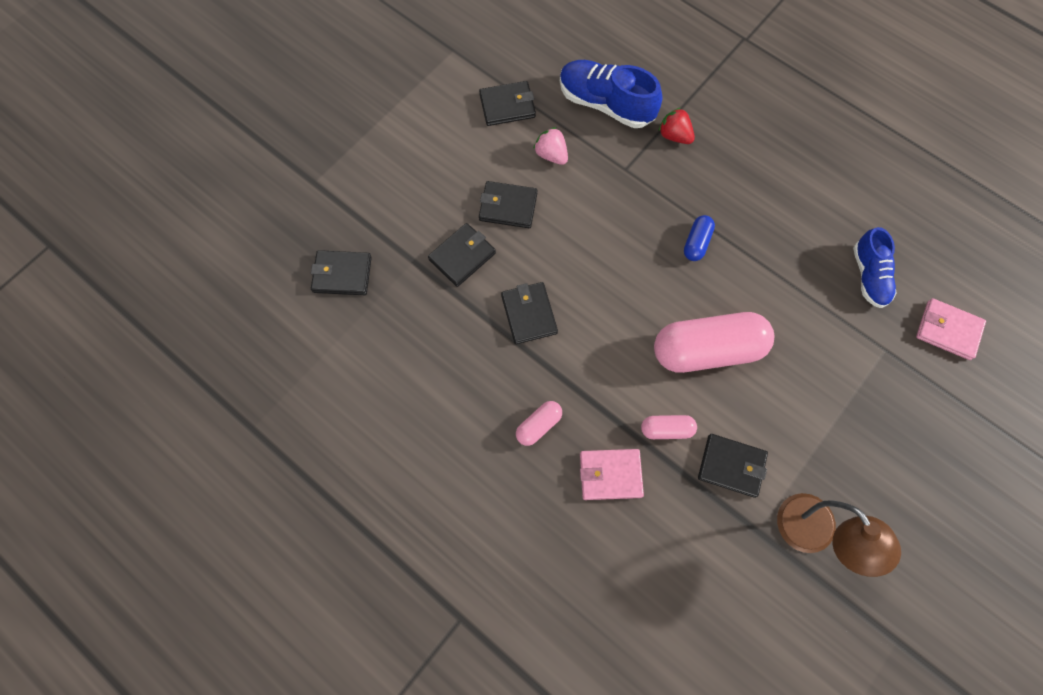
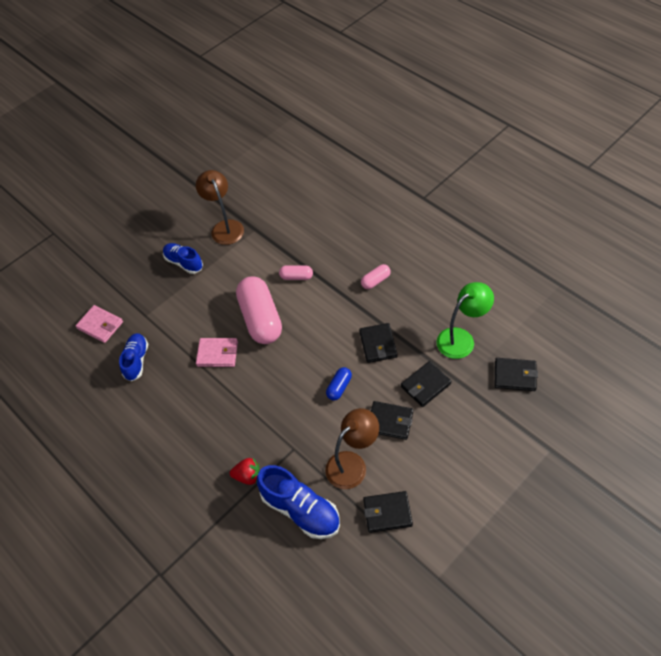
camera: 170 degrees left, 15 degrees down
(410, 328) = (461, 338): none -> green lamp
(551, 155) = (352, 464): pink strawberry -> brown lamp
(610, 475) = (334, 256): pink wallet -> pink wallet (217, 354)
(674, 136) = (248, 476): red strawberry -> red strawberry turned 45 degrees counterclockwise
(696, 243) = (250, 388): blue capsule -> blue capsule (339, 387)
(707, 350) = (260, 319): pink capsule -> pink capsule turned 75 degrees clockwise
(731, 466) = (262, 258): black wallet -> none
(860, 452) = (184, 263): none -> blue shoe

